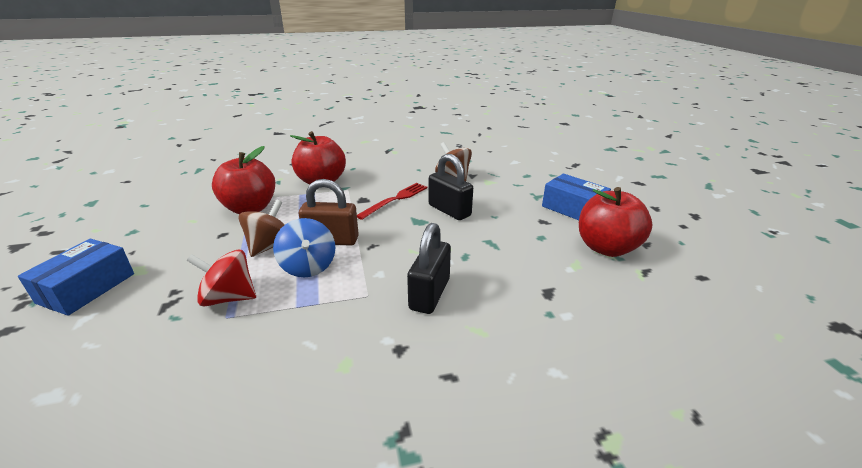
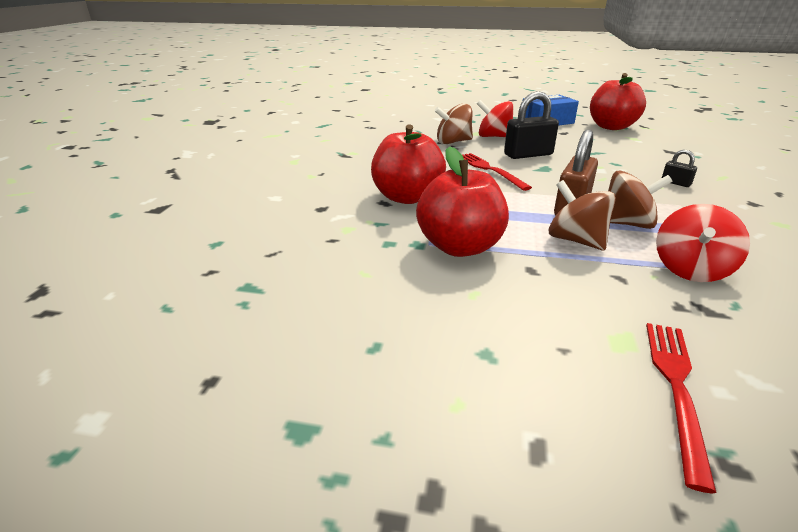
camera: 65 degrees left, 0 degrees up
(87, 288) = (676, 388): blue box -> red fork
(308, 266) = (626, 224): blue spinning top -> brown spinning top
(430, 294) = (675, 183): black padlock -> black padlock, size x0.49
(486, 190) = (494, 137): none -> red spinning top

